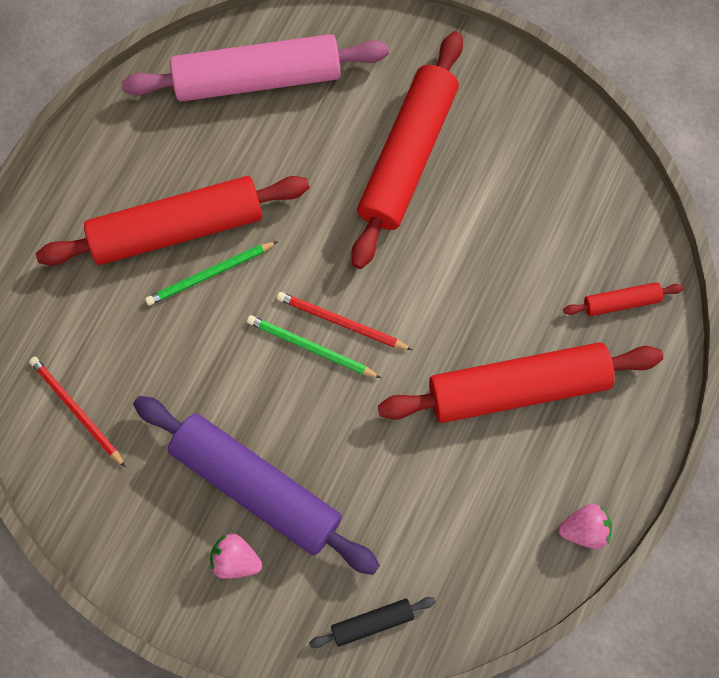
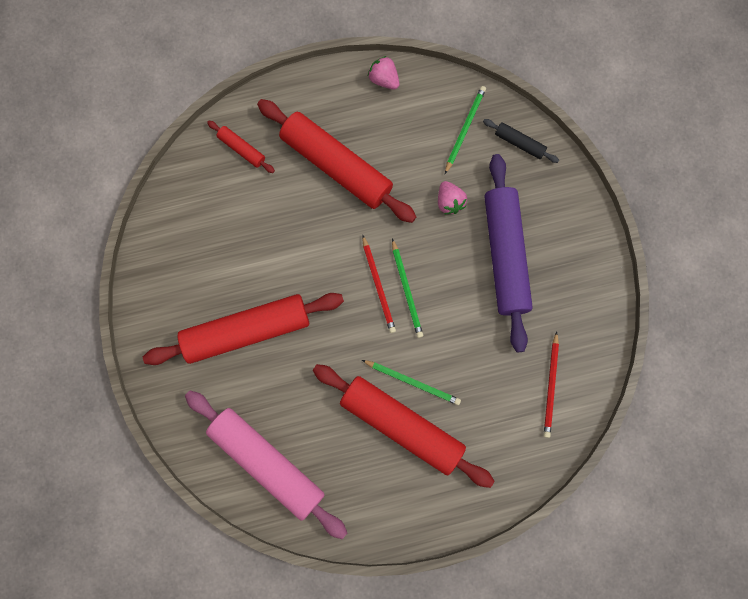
camera: 130 degrees left, 5 degrees up
(236, 559) = (550, 234): pink strawberry -> pink strawberry (449, 202)
(443, 572) = (465, 129): none -> green pencil

